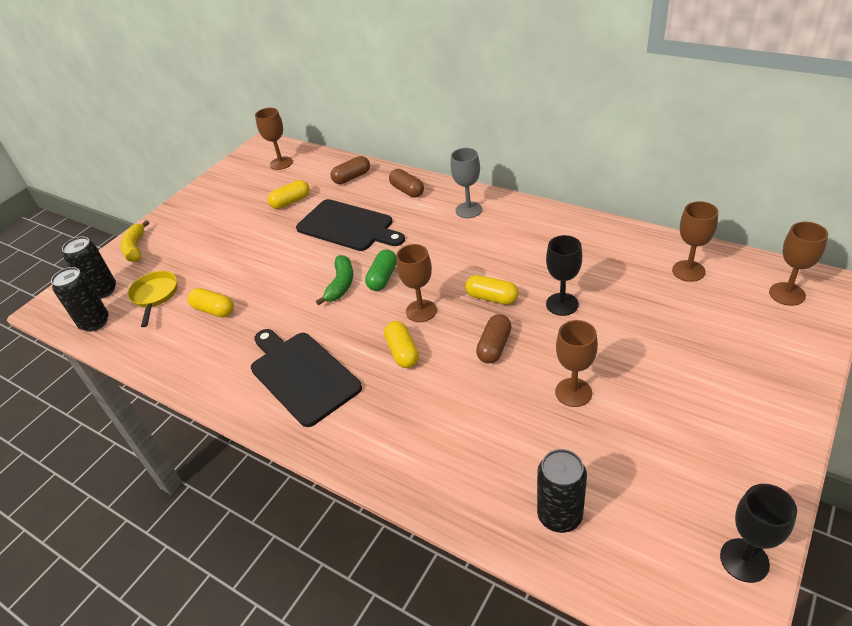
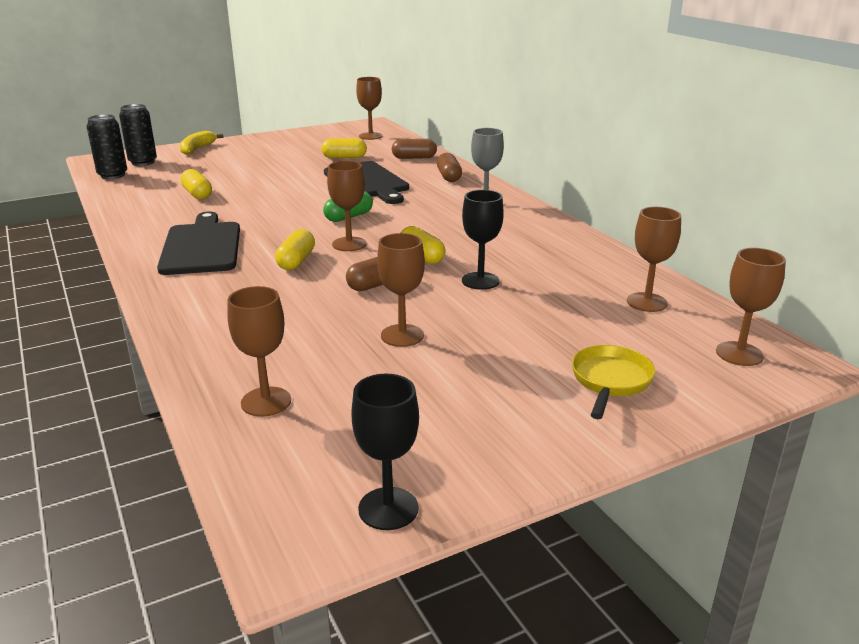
camera: 25 degrees right, 15 degrees down
(155, 296) = (171, 175): yellow pan -> yellow pan (610, 381)
(341, 285) = (309, 210): green banana -> none
(559, 515) = (266, 402): black can -> brown goblet

